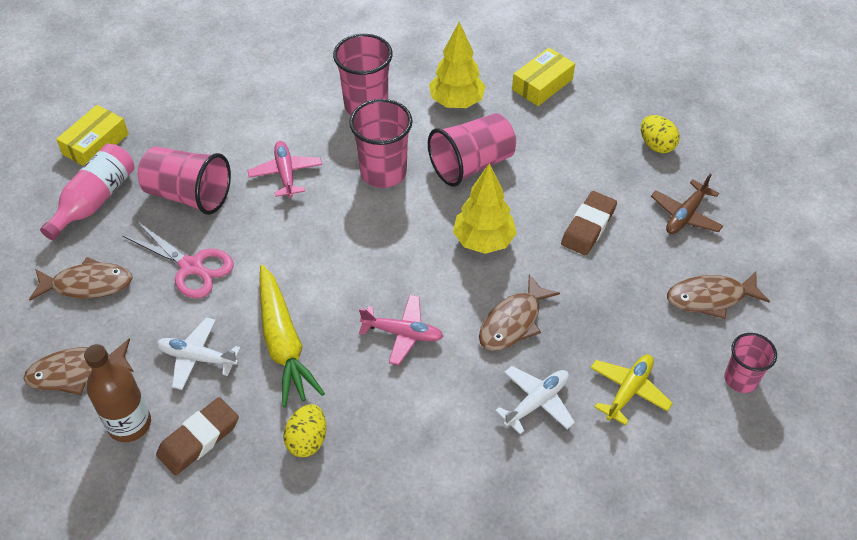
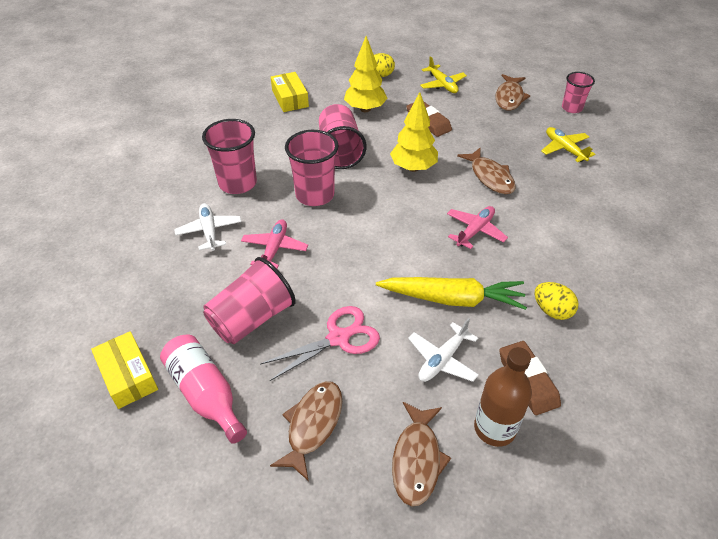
camera: 65 degrees left, 5 degrees down
(286, 173) = (274, 249): pink plane -> pink plane turned 90 degrees clockwise
(456, 102) = (273, 139): yellow tree -> yellow tree (365, 109)
(536, 402) = (559, 188): white plane -> white plane (209, 231)
(685, 215) = (442, 84): brown plane -> yellow plane

